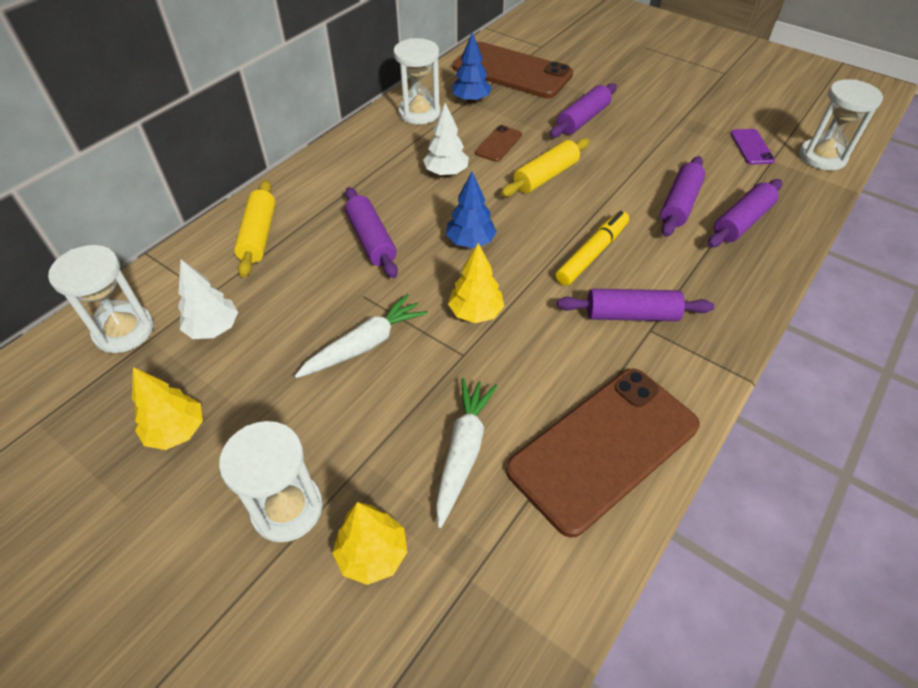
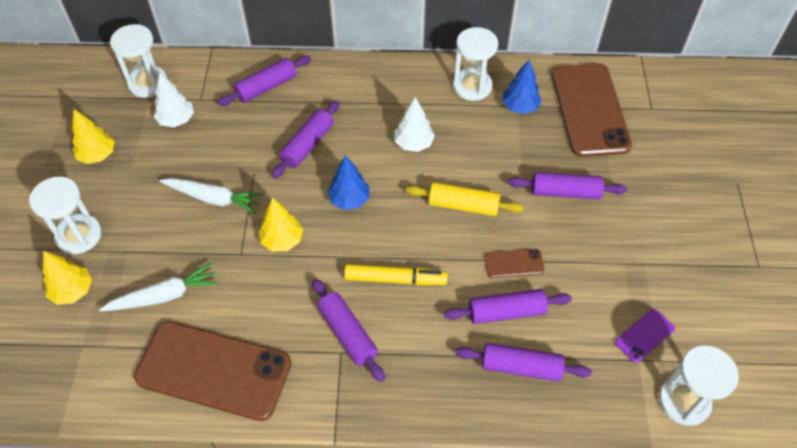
camera: 55 degrees right, 5 degrees up
(259, 235) = (266, 87): yellow rolling pin -> purple rolling pin
(498, 144) = (478, 155): brown phone -> brown phone (514, 263)

